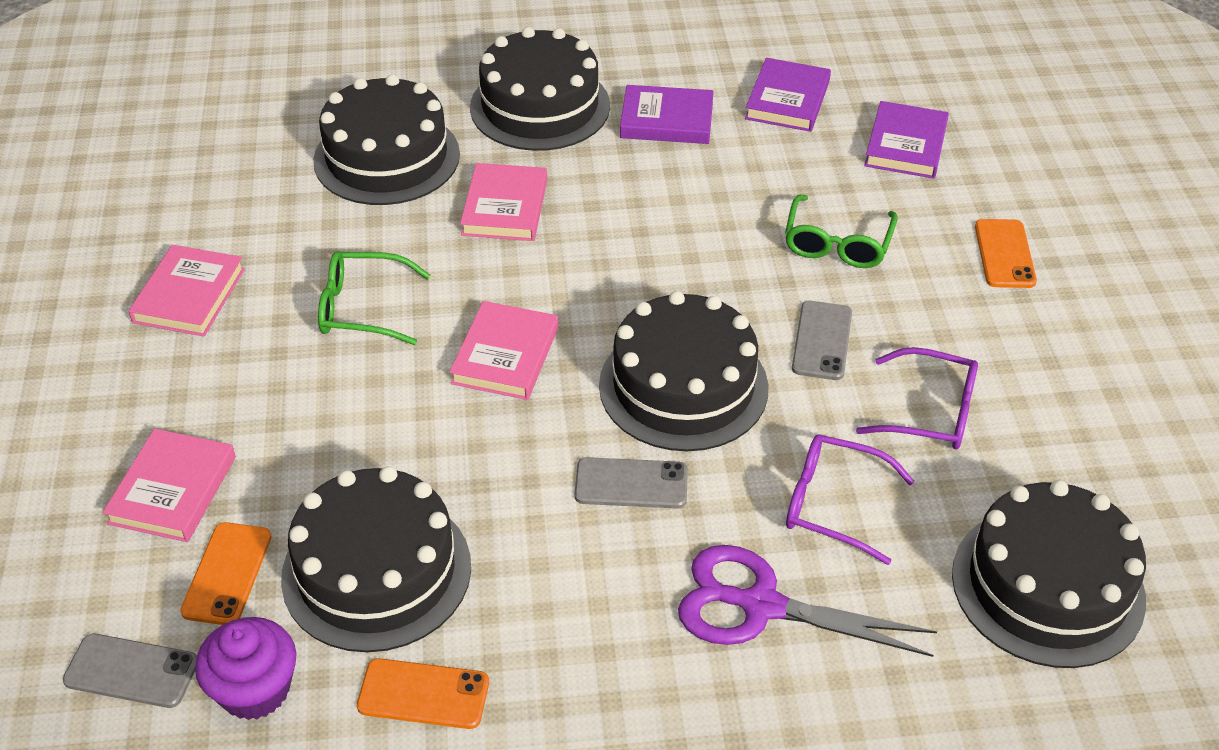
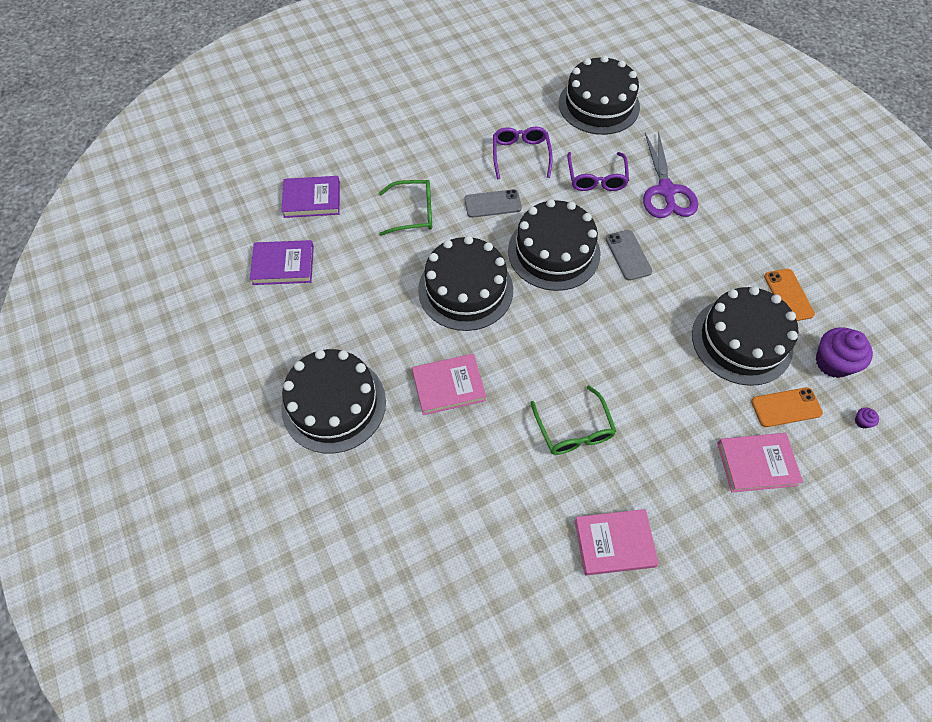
camera: 110 degrees left, 15 degrees up
(131, 671) = (862, 421): grey phone -> purple cupcake
(387, 157) = (425, 481): black cake -> black cake (465, 289)
(505, 355) = (573, 339): pink book -> none
(666, 120) = (325, 324): purple book -> none
(1004, 254) = (393, 145): orange phone -> none

